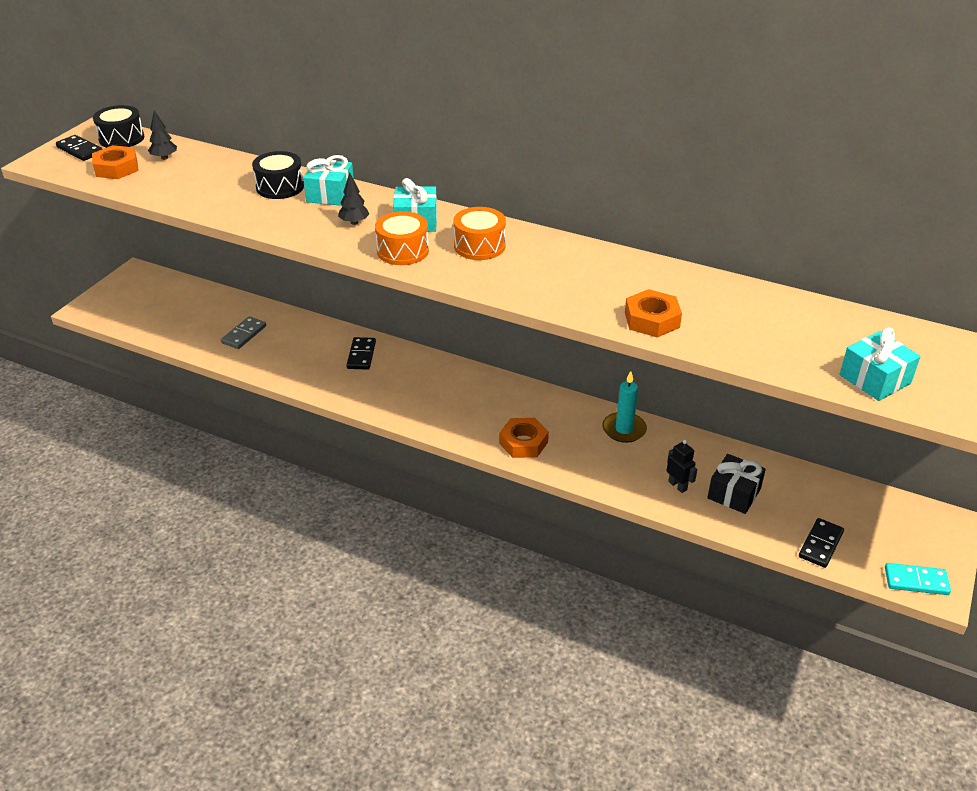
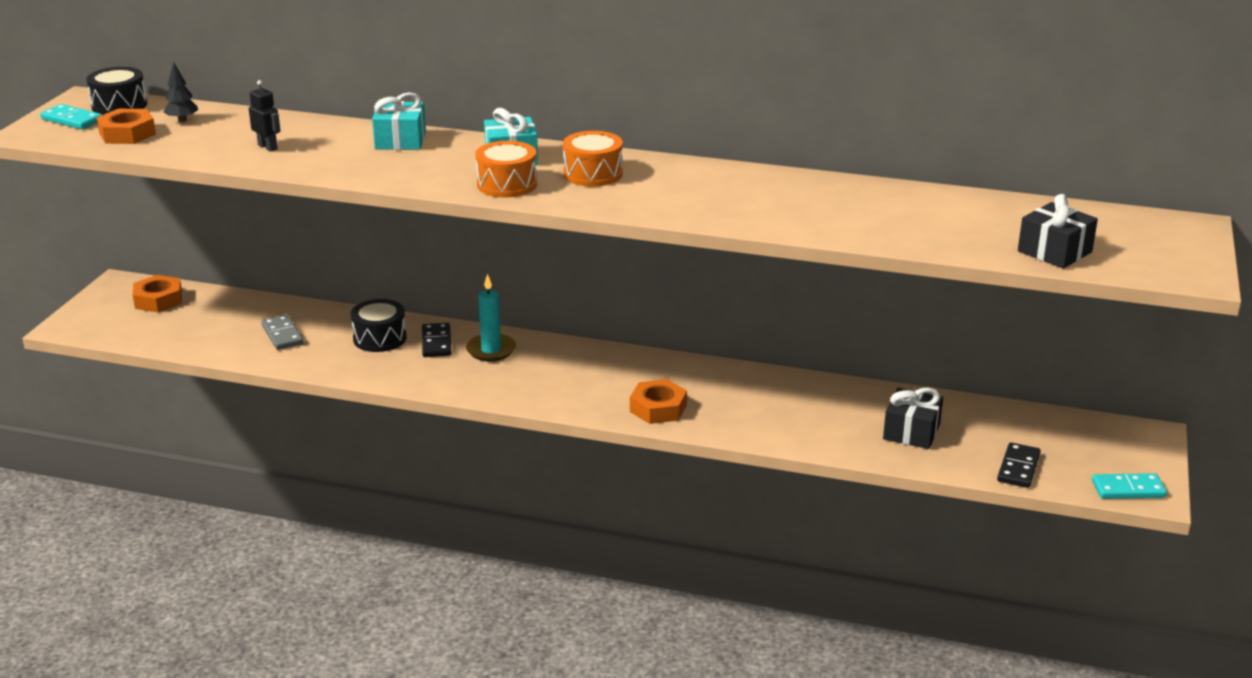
camera: 10 degrees left, 10 degrees down
(80, 150) = (72, 120): black domino -> turquoise domino
(244, 334) = (282, 335): grey domino -> grey domino turned 45 degrees counterclockwise
(280, 187) = (337, 138): black drum -> black drum (380, 338)
(354, 222) = (440, 163): black tree -> none
(624, 429) = (771, 385): turquoise candle -> turquoise candle (491, 350)
(652, 320) = (807, 222): orange nut -> orange nut (158, 300)
(677, 486) = (846, 431): black robot -> black robot (268, 147)
(875, 379) = (1054, 251): turquoise gift -> black gift

